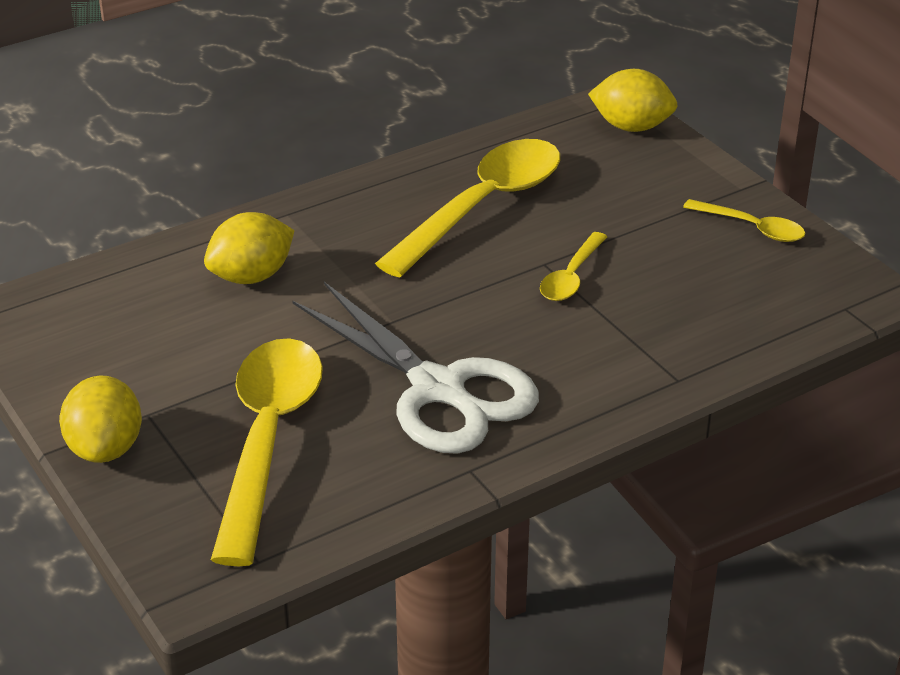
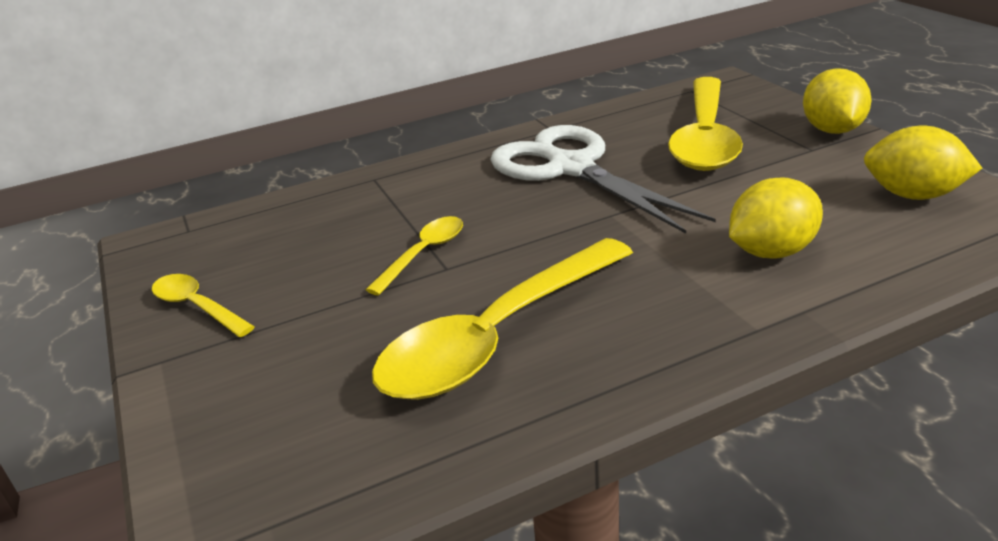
camera: 170 degrees left, 5 degrees down
(631, 127) = (221, 482): yellow lemon -> yellow lemon (912, 195)

